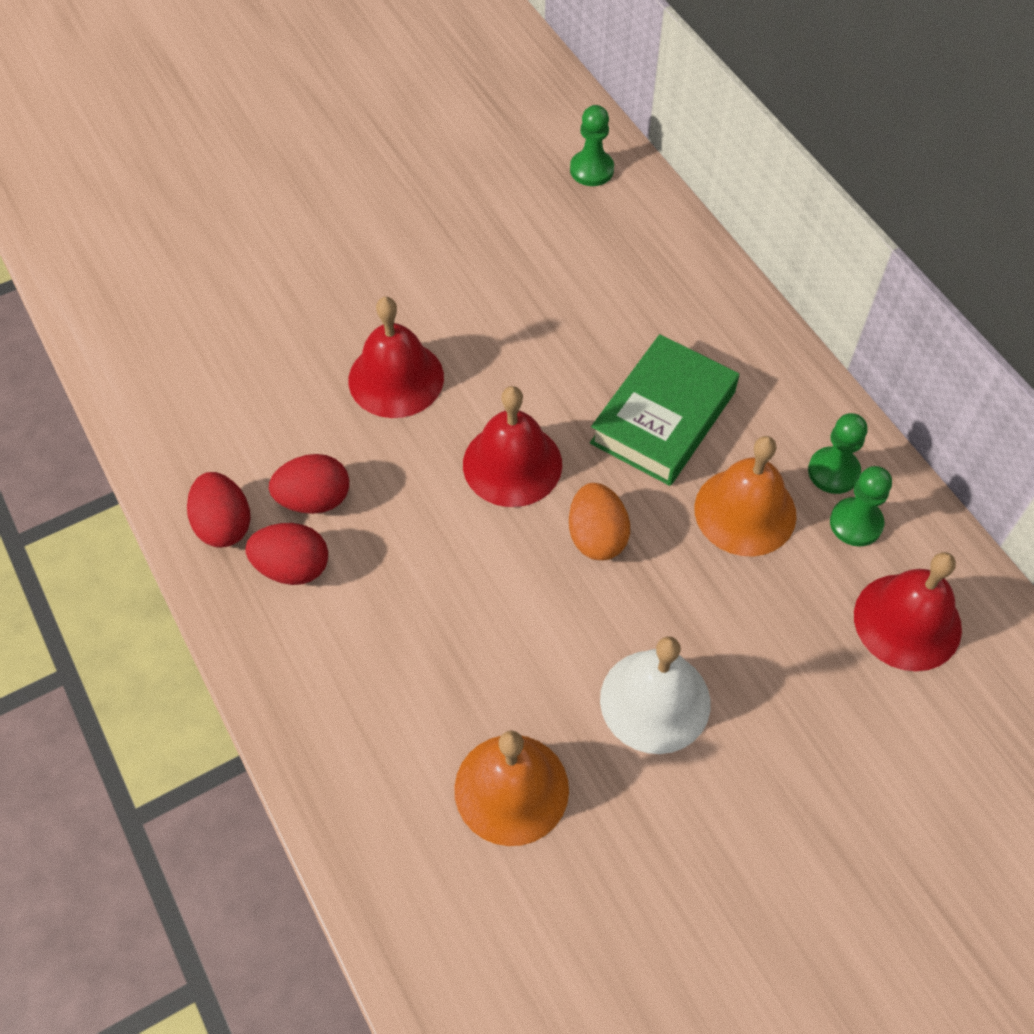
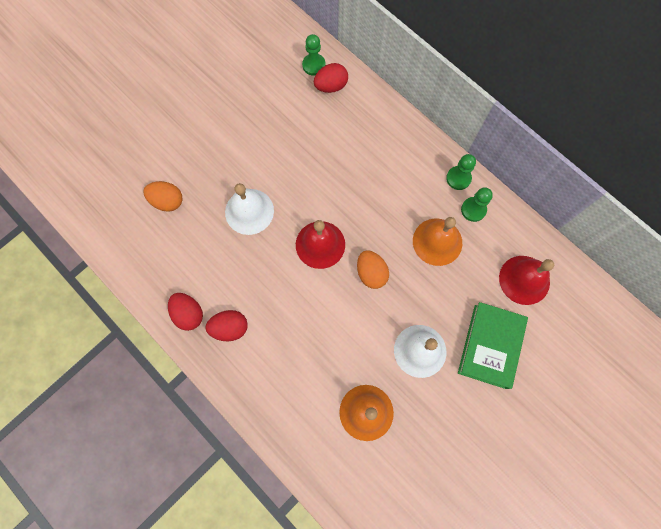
camera: 15 degrees left, 15 degrees up
(252, 329) = (167, 201): none -> orange egg
(314, 499) = (229, 288): red egg -> red egg (331, 86)
(396, 378) = (249, 211): red bell -> white bell
(663, 417) = (386, 200): green book -> green book (490, 346)
(856, 523) = (490, 234): green pawn -> green pawn (458, 178)

